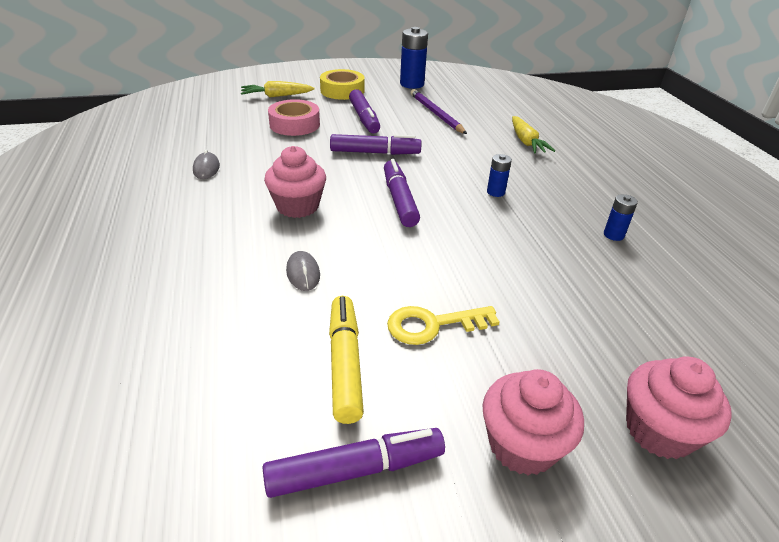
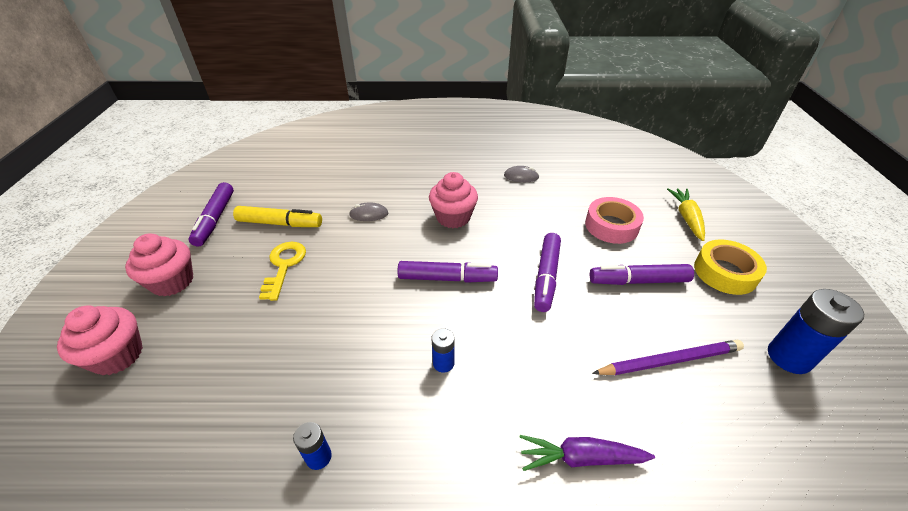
camera: 105 degrees right, 5 degrees up
(526, 142) = (581, 458): yellow carrot -> purple carrot

